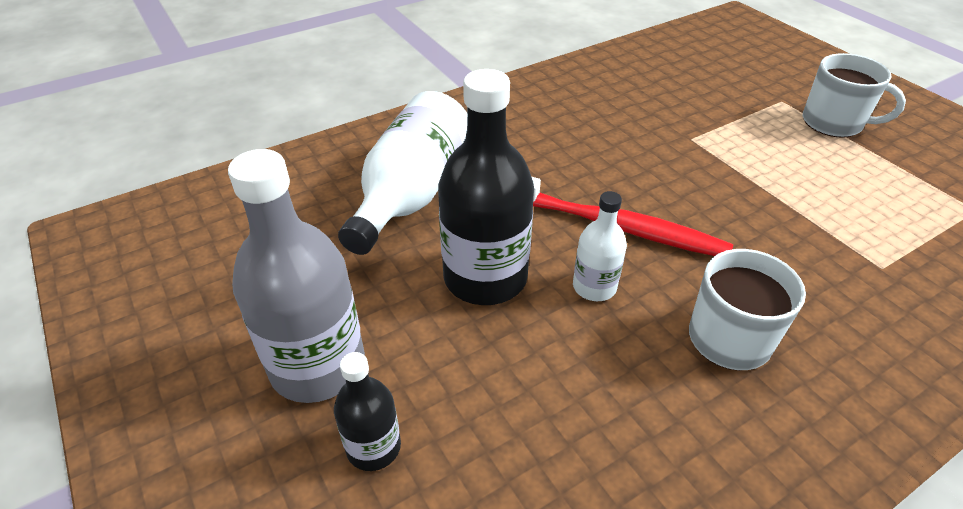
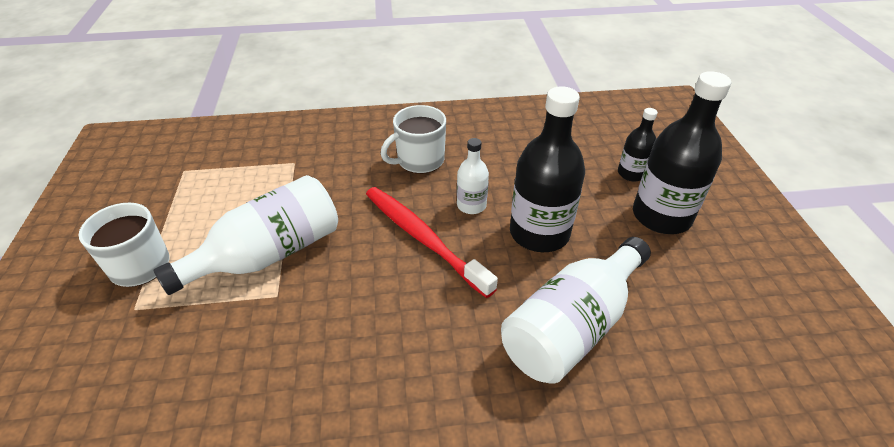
camera: 155 degrees left, 0 degrees up
(318, 365) = (661, 216): grey bottle -> black bottle
(744, 163) = (268, 254): none -> white bottle

